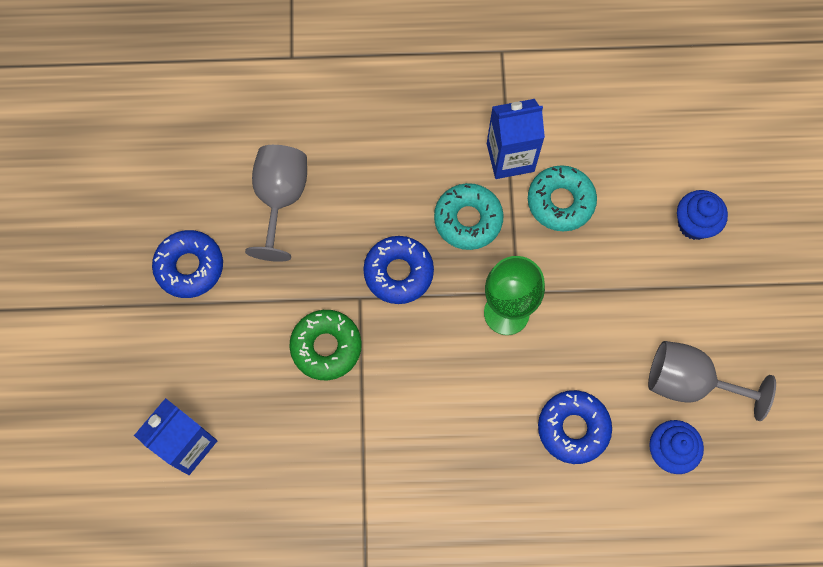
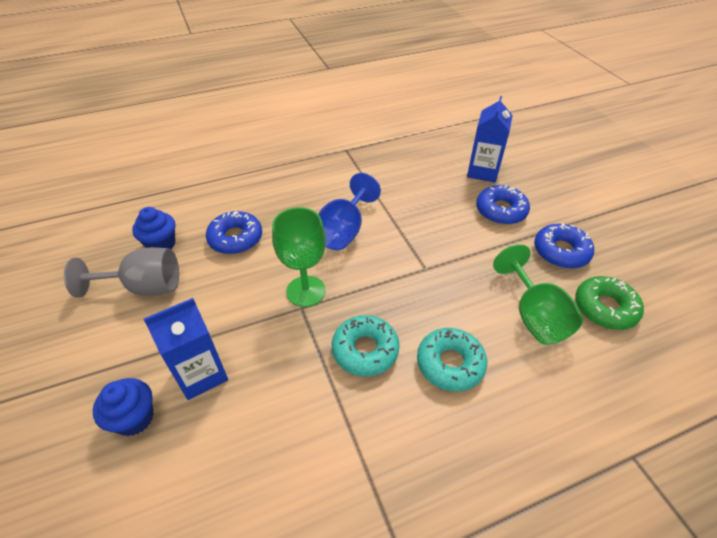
camera: 160 degrees right, 25 degrees down
(280, 199) = (534, 315): grey goblet -> green goblet
(326, 347) = (431, 235): green donut -> green donut (605, 308)
(398, 272) = (405, 293): blue donut -> blue donut (501, 211)
(432, 393) = (344, 231): none -> blue goblet
(510, 157) = (346, 424): blue carton -> blue carton (201, 374)
(560, 202) = (281, 395): turquoise donut -> turquoise donut (450, 364)

